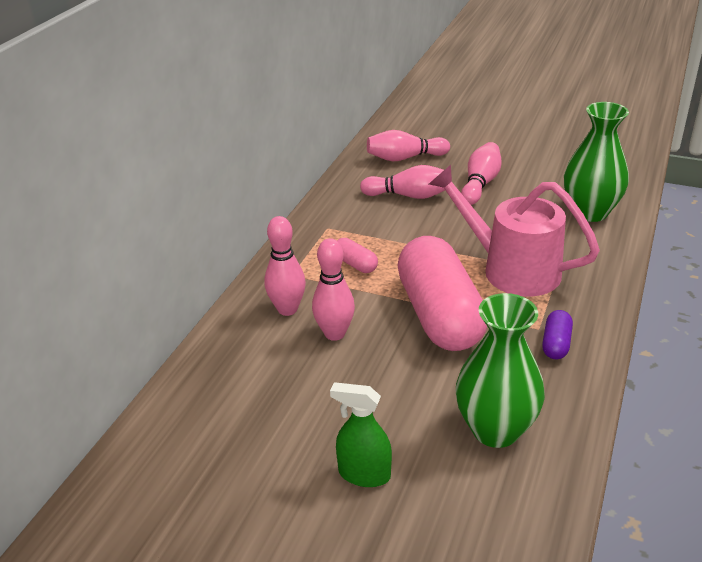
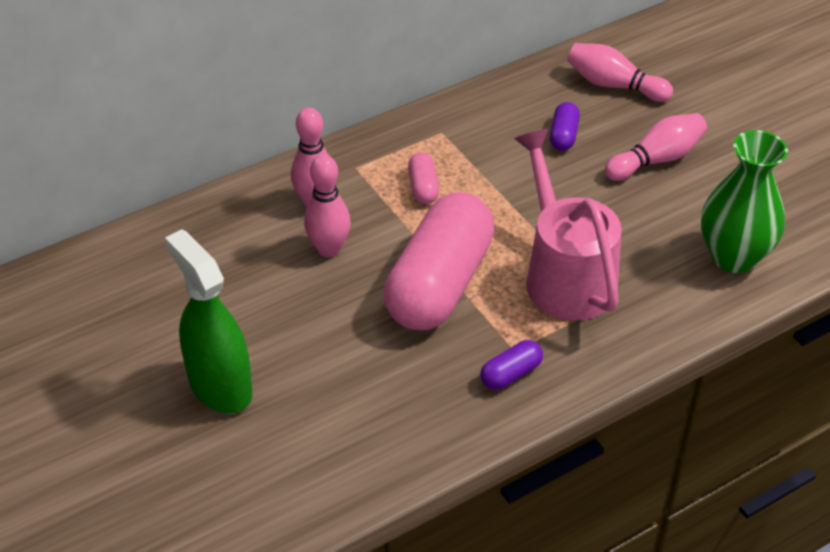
camera: 35 degrees right, 10 degrees up
(364, 474) = (220, 386): green spray bottle -> green spray bottle, size x1.60
(409, 196) = (563, 136): pink bowling pin -> purple capsule
(495, 430) = (361, 416): green vase -> none

